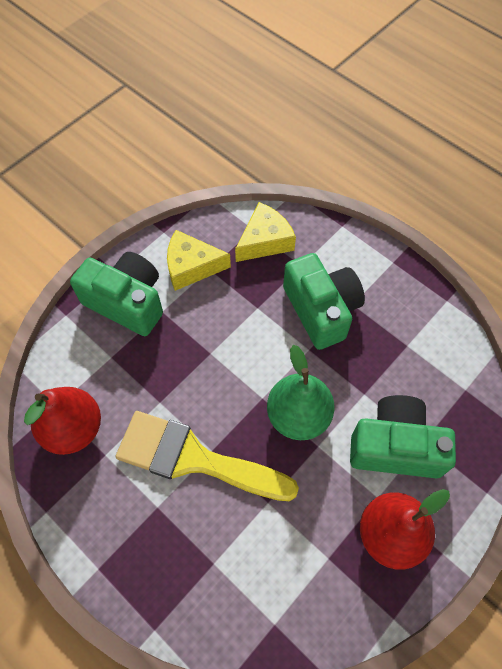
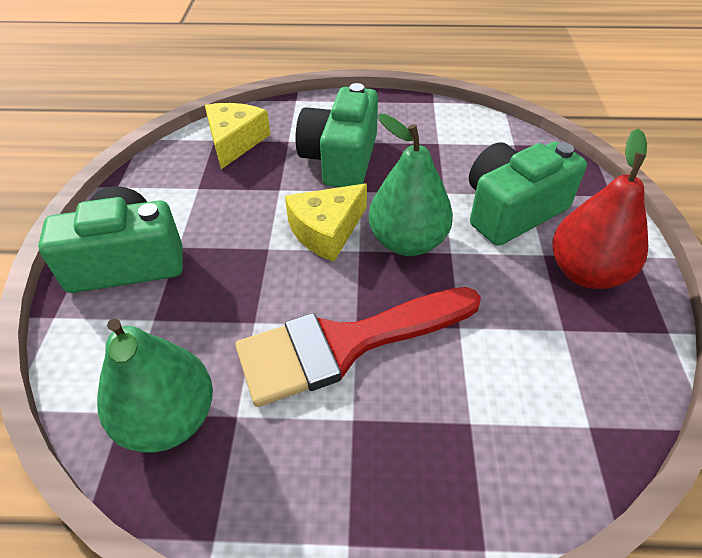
camera: 40 degrees left, 15 degrees down
(73, 429) = (168, 419): red pear -> green pear
(191, 266) = (177, 195): yellow cheese -> yellow cheese (326, 230)
(194, 458) = (345, 344): yellow brush -> red brush
(321, 310) = (340, 159): green camera -> green camera turned 105 degrees counterclockwise

